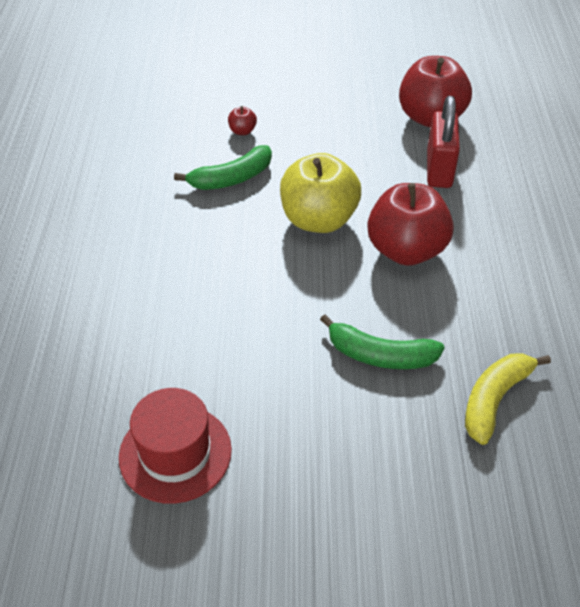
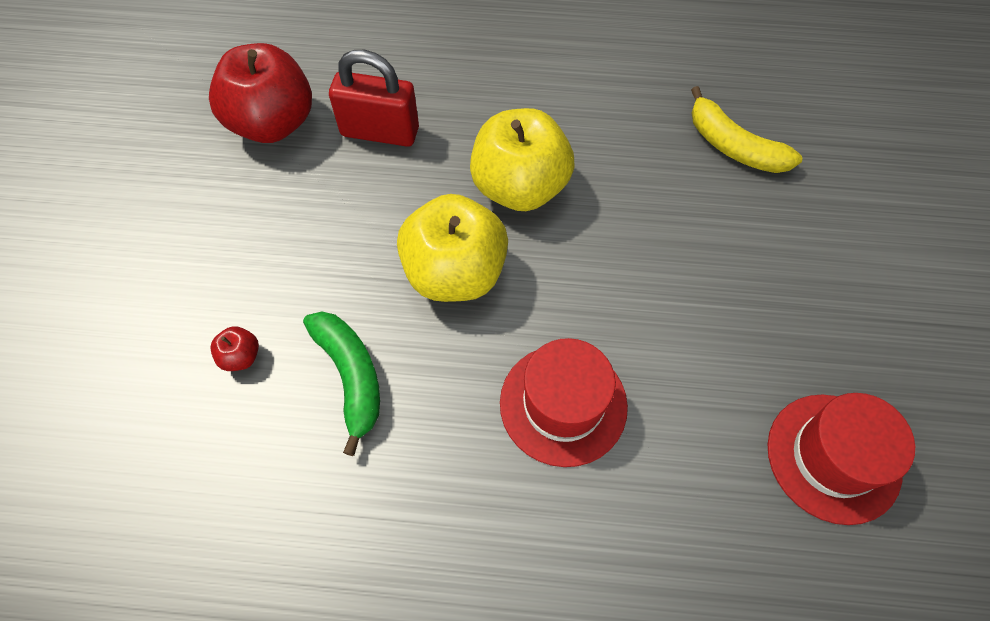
camera: 85 degrees left, 15 degrees up
(216, 283) = (563, 404): none -> red hat
(380, 355) = (680, 234): green banana -> none
(406, 250) = (520, 187): red apple -> yellow apple

